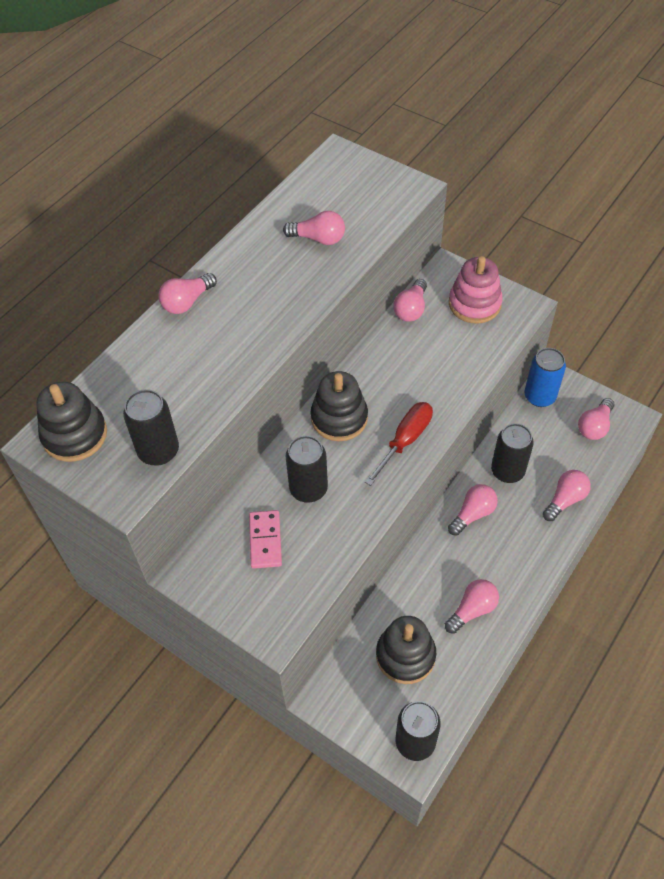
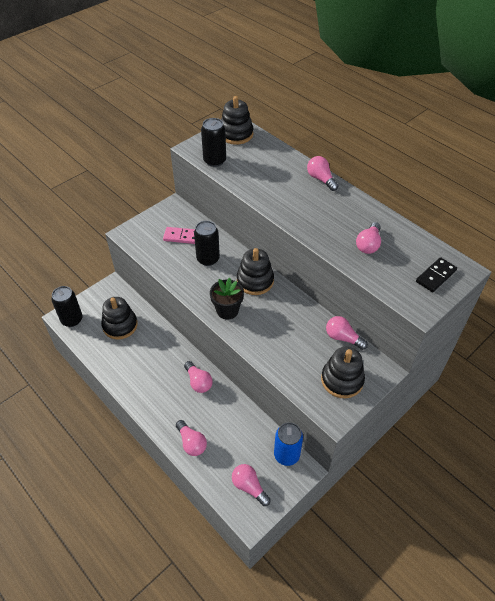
camera: 100 degrees right, 5 degrees down
(356, 176) = (435, 276): none -> black domino
(405, 441) = (227, 310): red screwdriver -> black flower pot
(472, 610) = (133, 364): pink light bulb -> none
(474, 304) = (342, 380): pink stacking toy -> black stacking toy
(507, 471) = (225, 412): black can -> none

